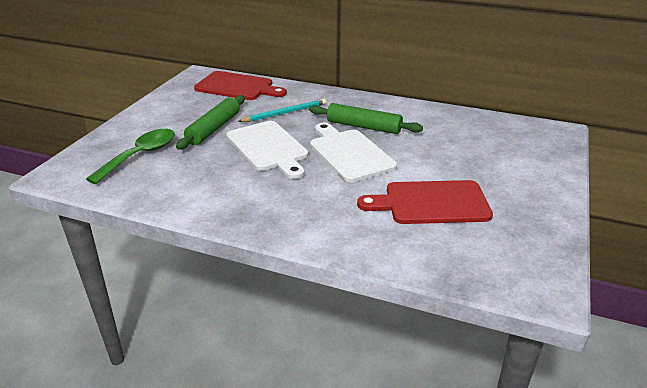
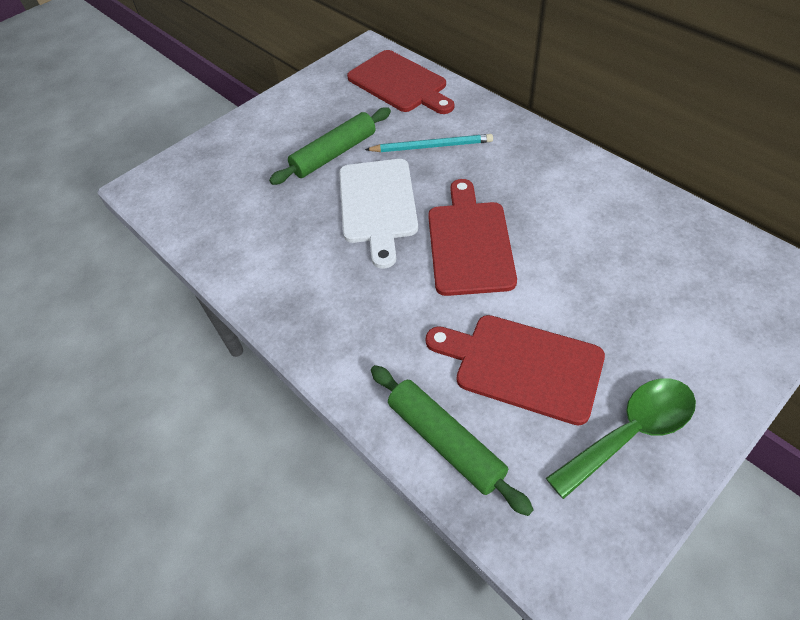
camera: 30 degrees right, 20 degrees up
(140, 155) = (236, 179): green spoon -> green spoon (630, 432)
(349, 153) = (470, 243): white cutting board -> red cutting board
(364, 126) = (517, 197): green rolling pin -> green rolling pin (446, 441)

